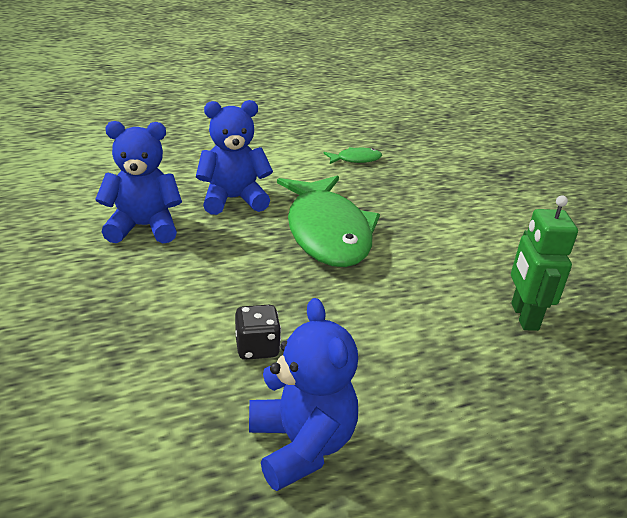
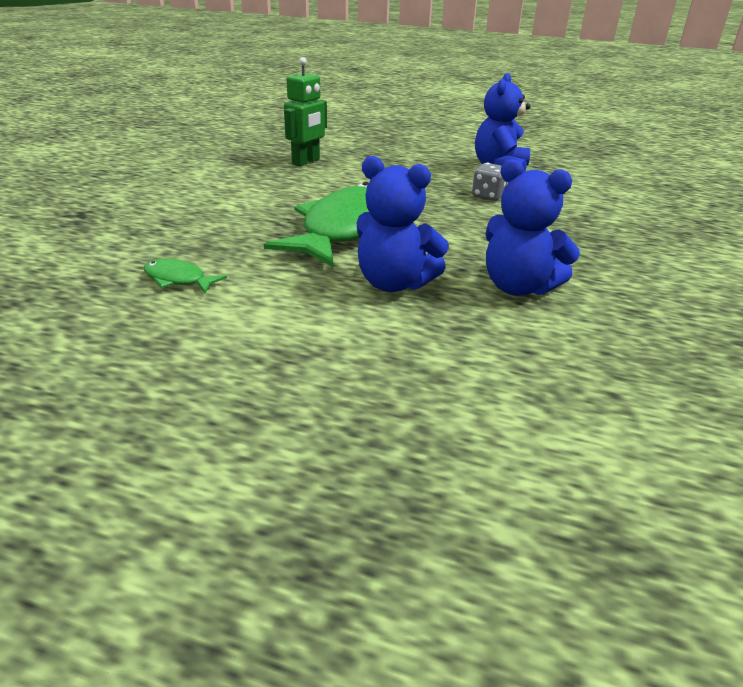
camera: 140 degrees left, 0 degrees up
(257, 348) = (488, 196): black dice -> grey dice

